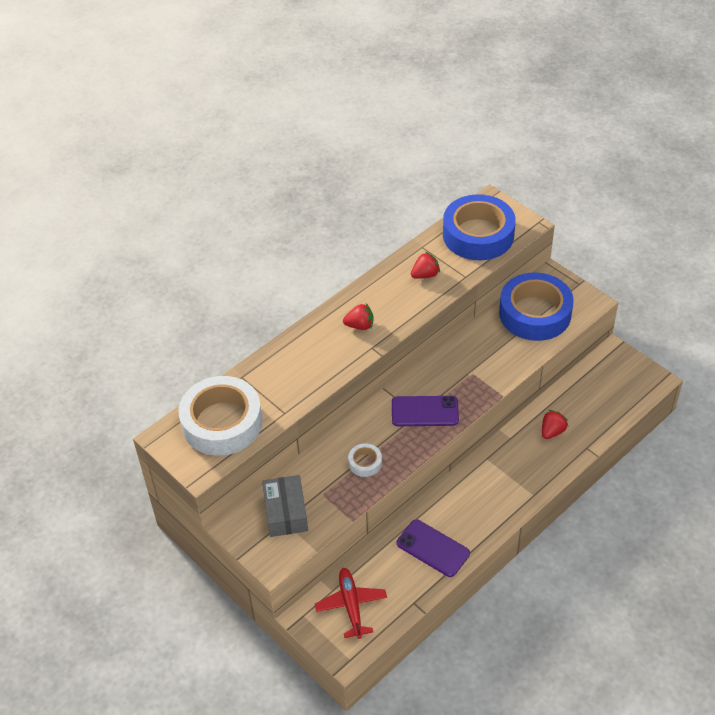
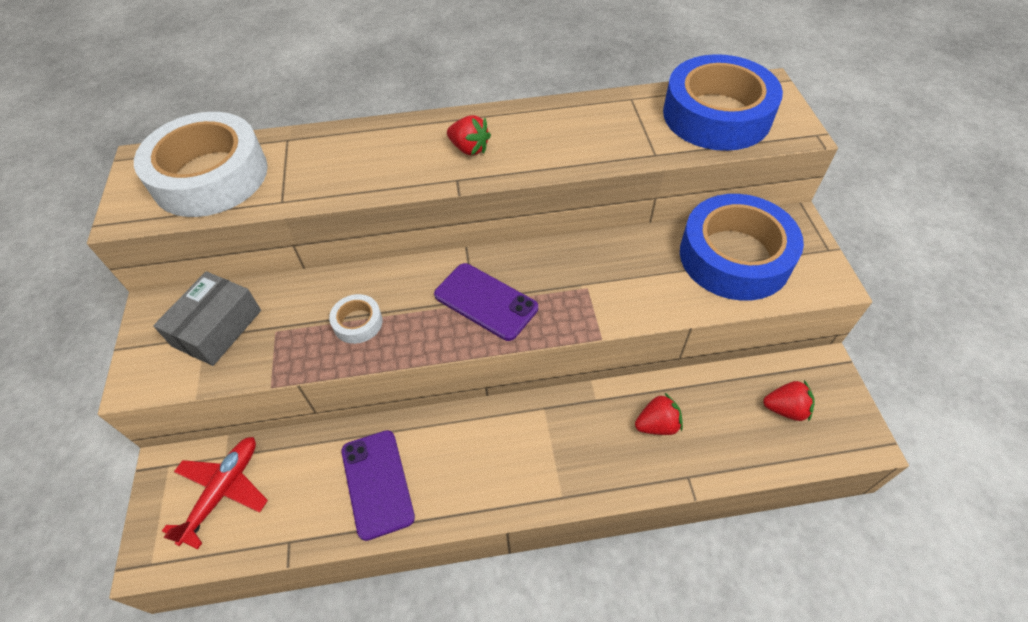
camera: 35 degrees right, 5 degrees up
(425, 275) = (605, 129): red strawberry -> red strawberry (785, 409)

